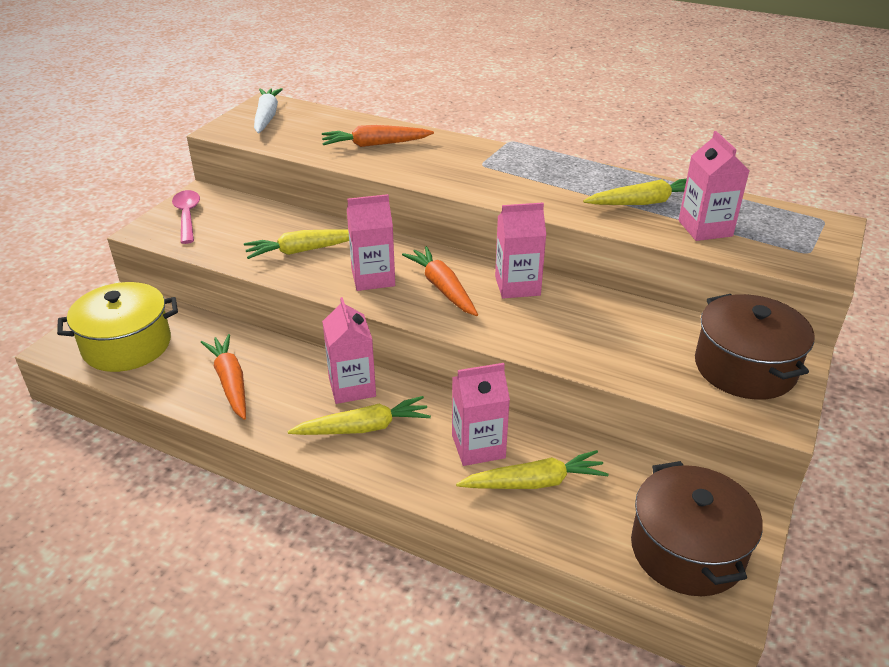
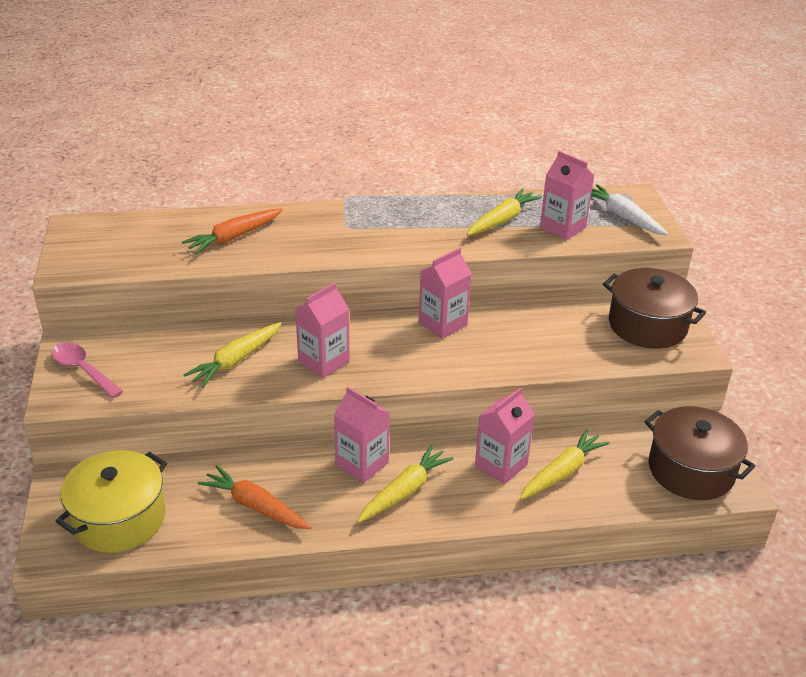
camera: 35 degrees left, 0 degrees up
(267, 117) = (94, 241): white carrot -> white carrot (623, 217)
(442, 288) = (389, 348): orange carrot -> none

